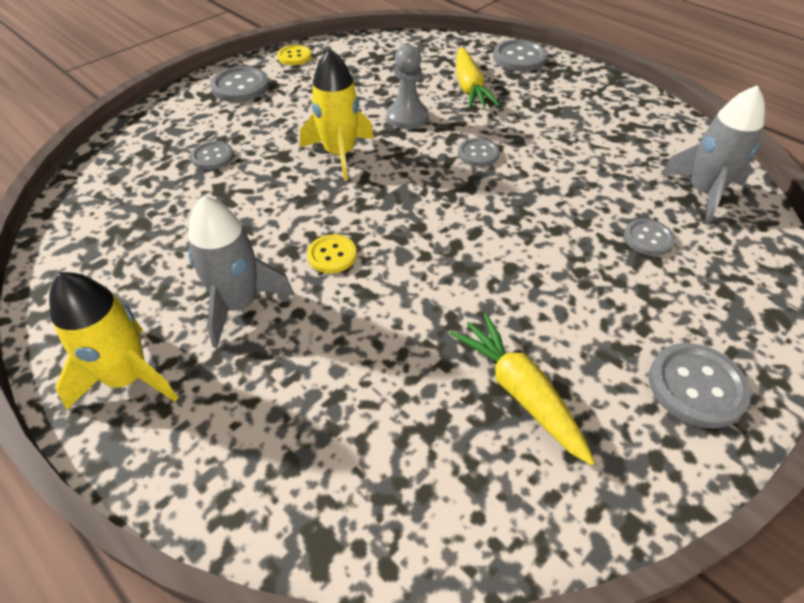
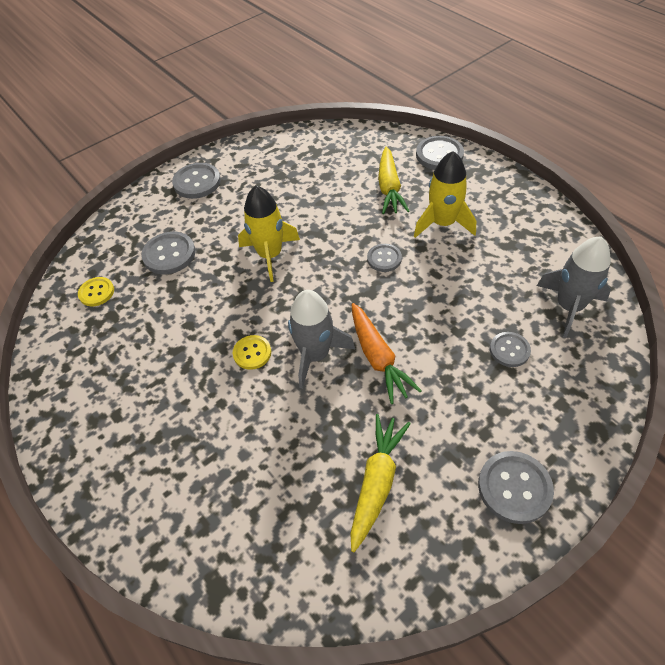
camera: 10 degrees right, 5 degrees up
(128, 377) = (95, 449): yellow rocket -> yellow rocket (443, 223)
(213, 157) = (169, 254): grey button -> grey button, size x1.57
(239, 304) = (178, 393): grey rocket -> grey rocket (315, 355)
(294, 56) = (245, 150): yellow button -> yellow button (96, 292)
(407, 117) = (331, 218): grey pawn -> none
(492, 253) = (378, 357): none -> orange carrot
(520, 392) = (376, 482): yellow carrot -> yellow carrot turned 45 degrees clockwise

